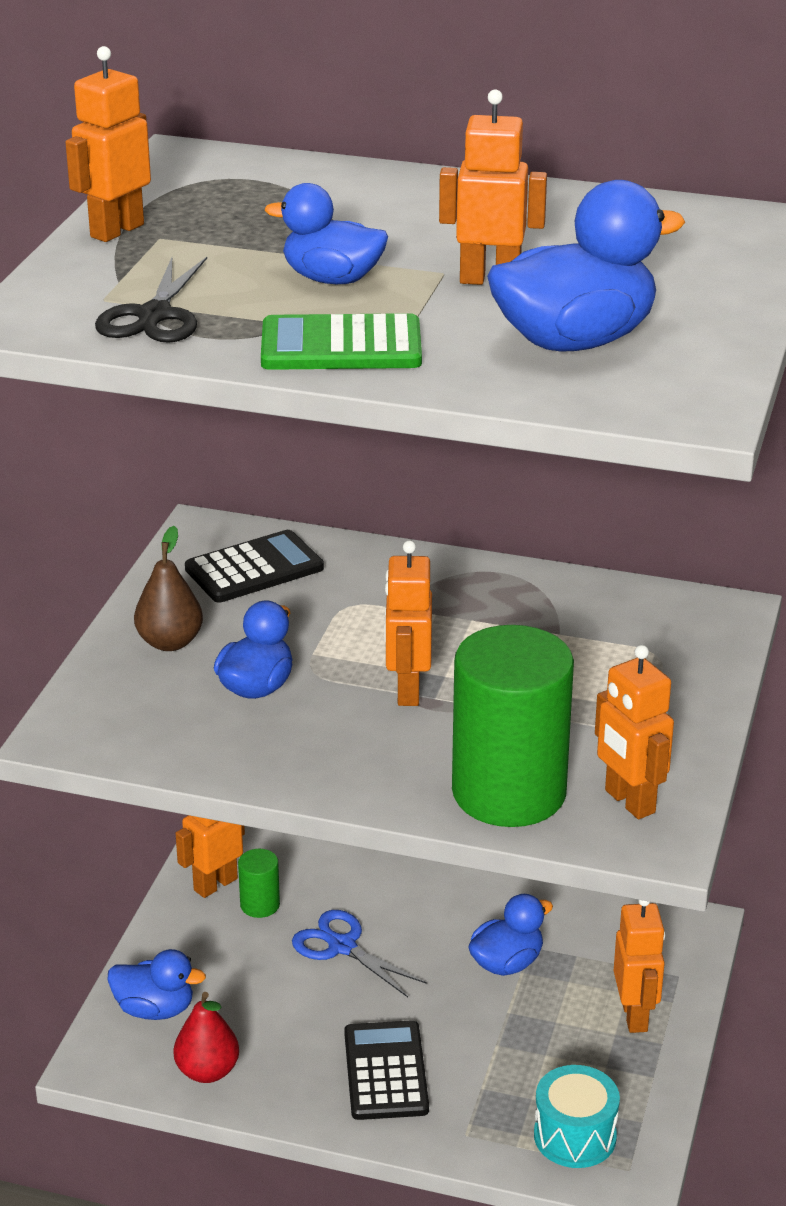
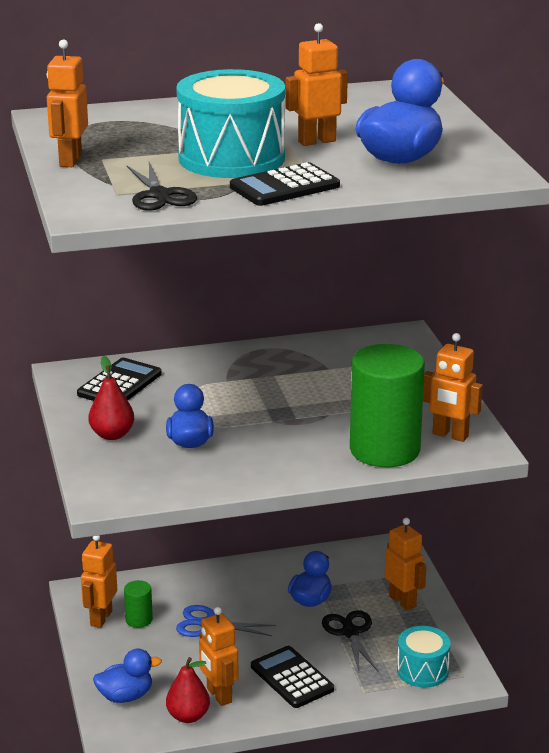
camera: 30 degrees left, 5 degrees down
(170, 642) = (112, 435): brown pear -> red pear
(332, 279) = (231, 158): blue duck -> turquoise drum
(341, 346) = (284, 186): green calculator -> black calculator
(407, 691) = (277, 419): orange robot -> orange robot (219, 695)
(521, 1034) = (350, 632): none -> black scissors

